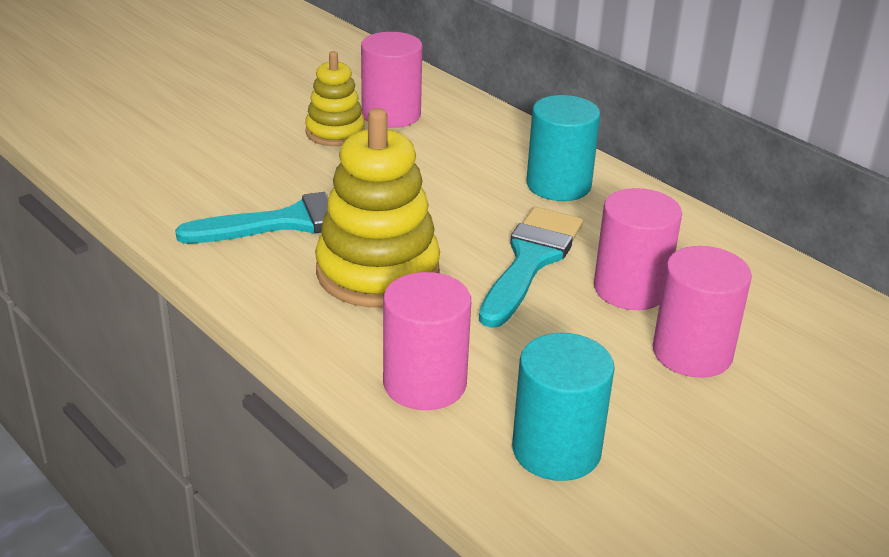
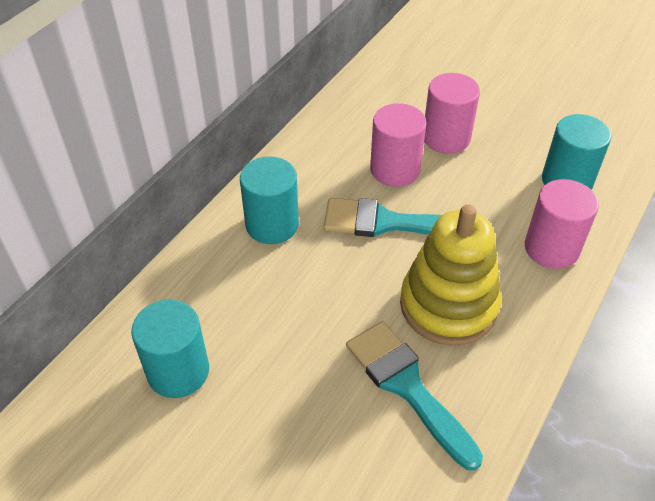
camera: 105 degrees left, 15 degrees up
(335, 132) = (231, 408): yellow stacking toy -> none
(391, 115) = (178, 371): pink cylinder -> turquoise cylinder

